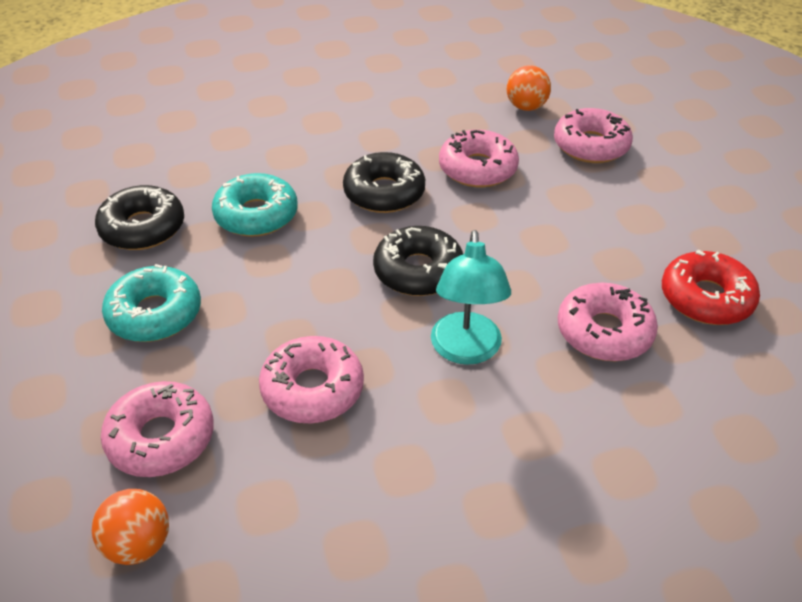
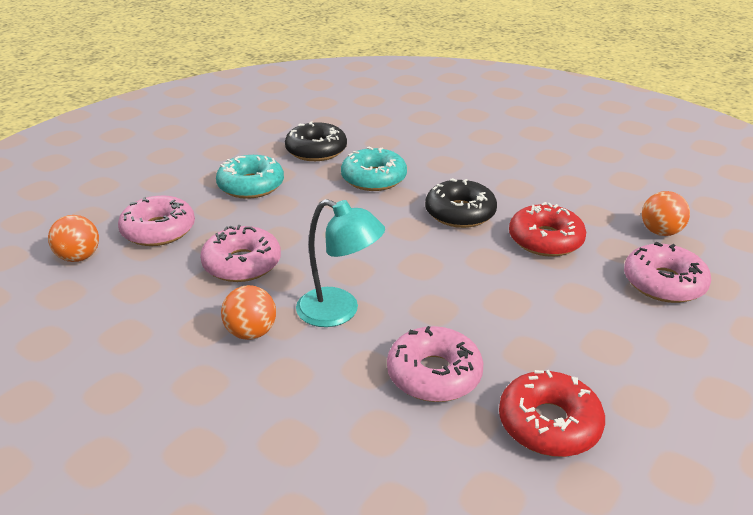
camera: 55 degrees right, 10 degrees down
(418, 271) = (397, 259): black donut -> none
(444, 432) = (251, 333): none -> orange ball
(466, 351) = (339, 312): turquoise lamp -> turquoise lamp turned 120 degrees counterclockwise
(477, 168) = (545, 240): pink donut -> red donut

